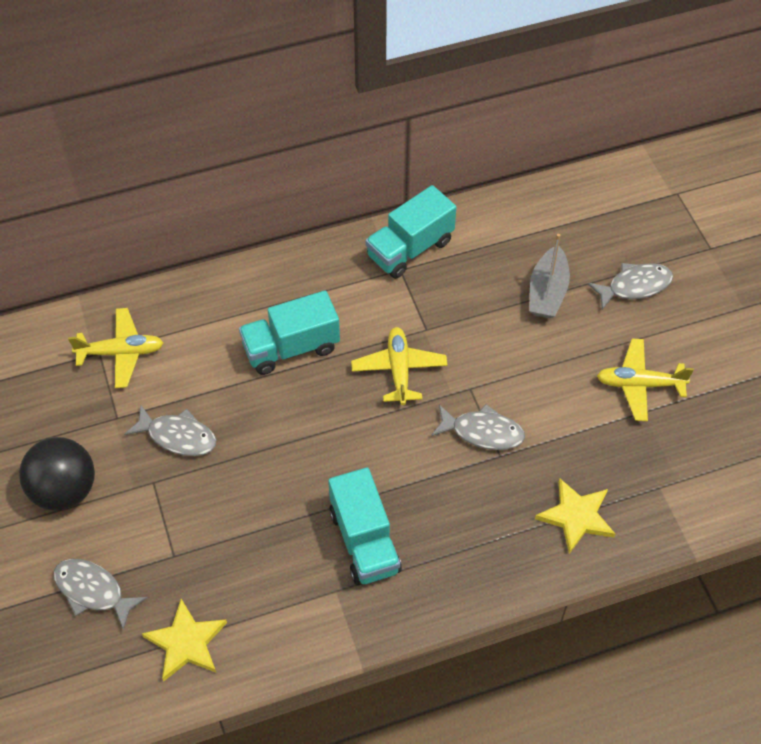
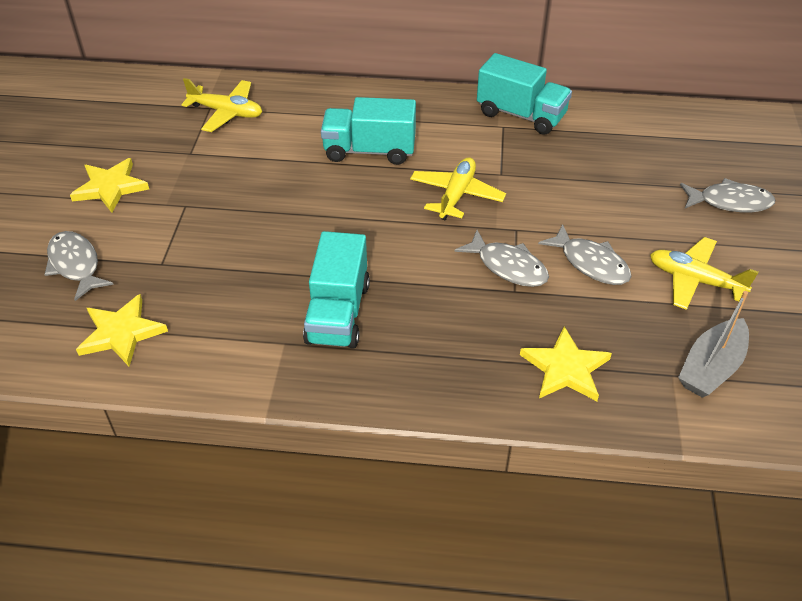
camera: 25 degrees right, 10 degrees down
(64, 490) = (110, 187): black ball -> yellow star
(178, 436) = (229, 181): grey fish -> grey fish (590, 263)
(410, 249) = (521, 115): turquoise truck -> turquoise truck turned 135 degrees counterclockwise
(547, 292) = (636, 181): grey boat -> grey boat (711, 367)

